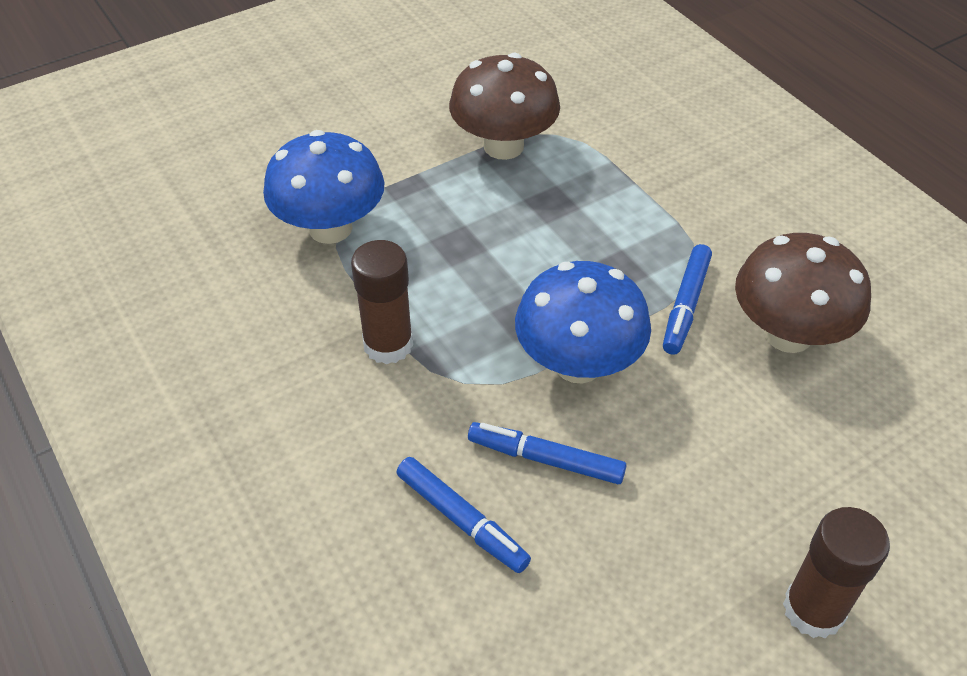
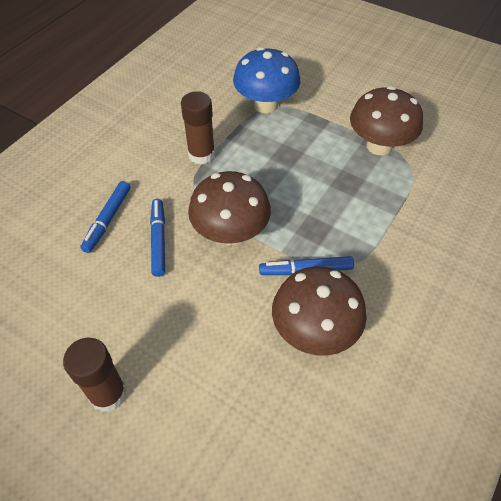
camera: 65 degrees right, 5 degrees up
(578, 364) = (230, 233): blue mushroom -> brown mushroom

